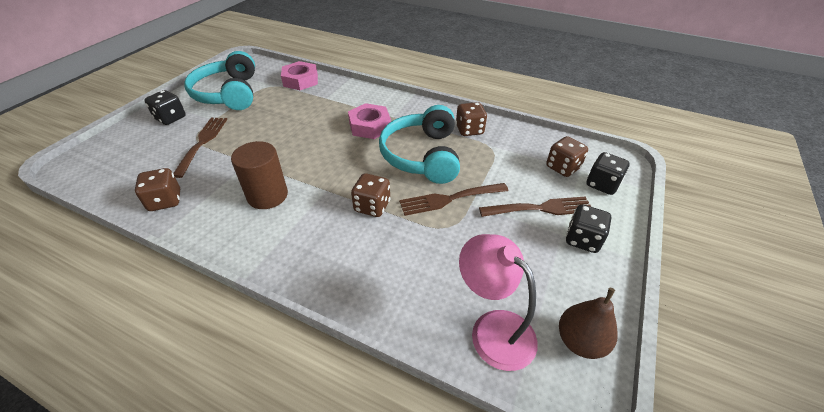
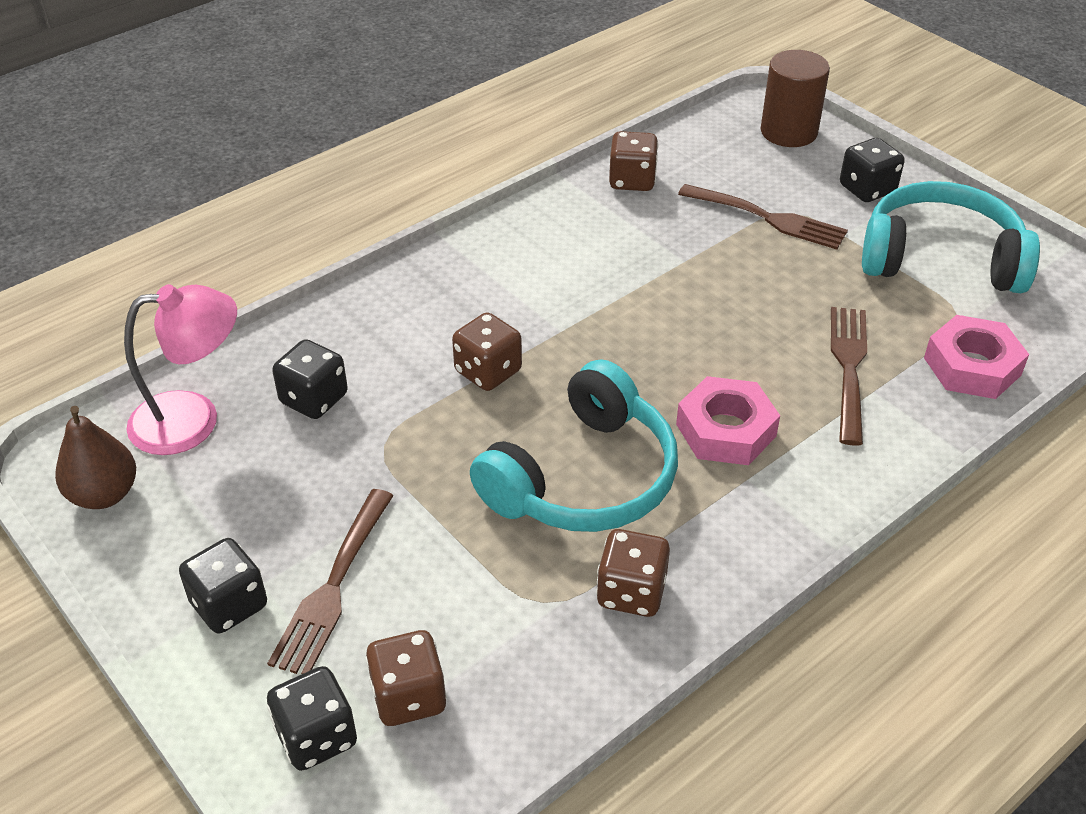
camera: 115 degrees right, 0 degrees up
(267, 195) = (585, 270): brown cylinder -> brown cylinder (788, 132)
(422, 155) = (583, 477): turquoise headphones -> turquoise headphones turned 105 degrees clockwise
(436, 272) = (314, 399): none -> black dice
(449, 199) = (442, 470): brown fork -> brown fork (849, 367)

